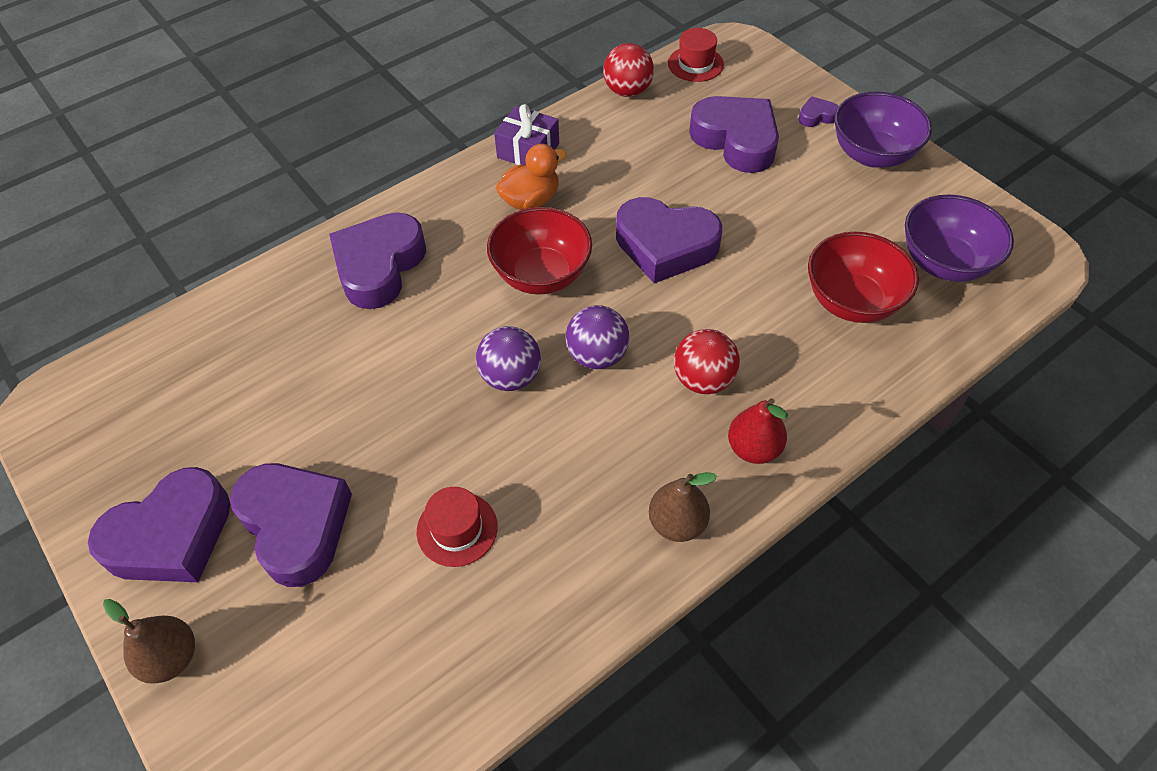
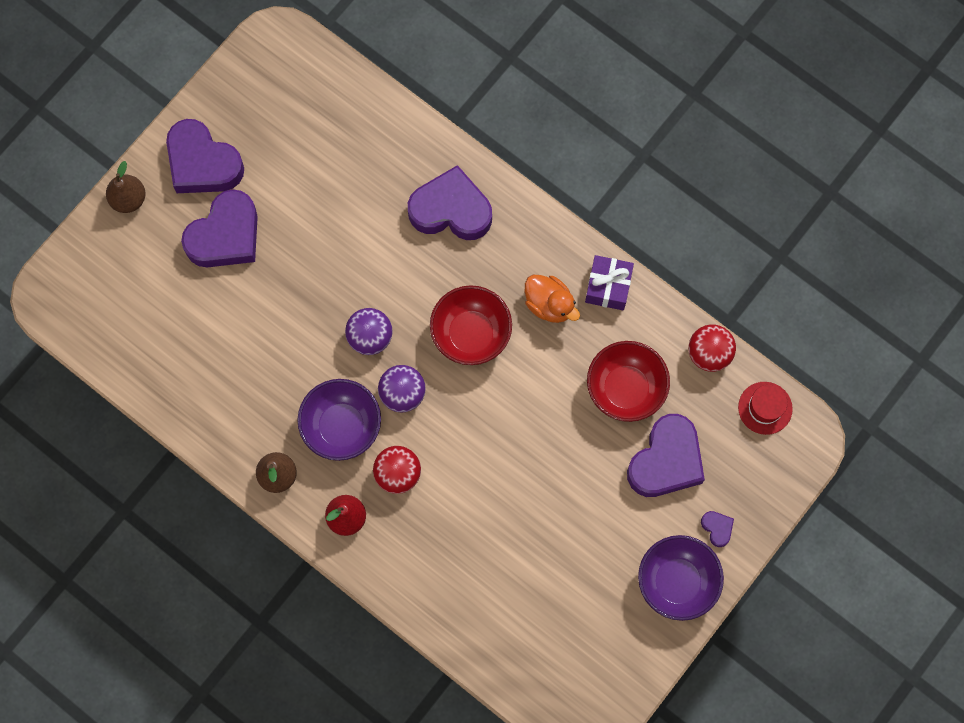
camera: 75 degrees right, 20 degrees up
(457, 529) = (244, 336): red hat -> none
(665, 246) = (524, 423): purple heart -> none
(851, 301) = (499, 576): red bowl -> red bowl (625, 389)
(944, 263) = (558, 648): purple bowl -> purple bowl (342, 426)

